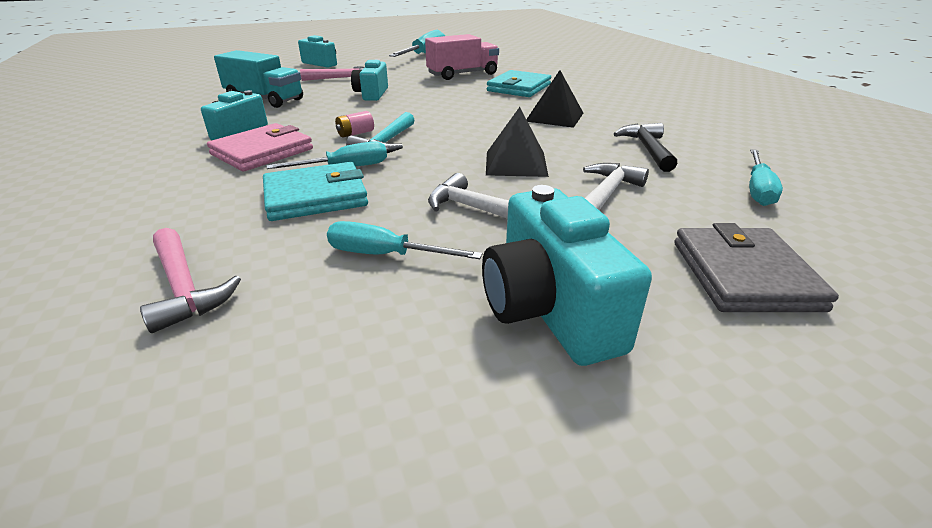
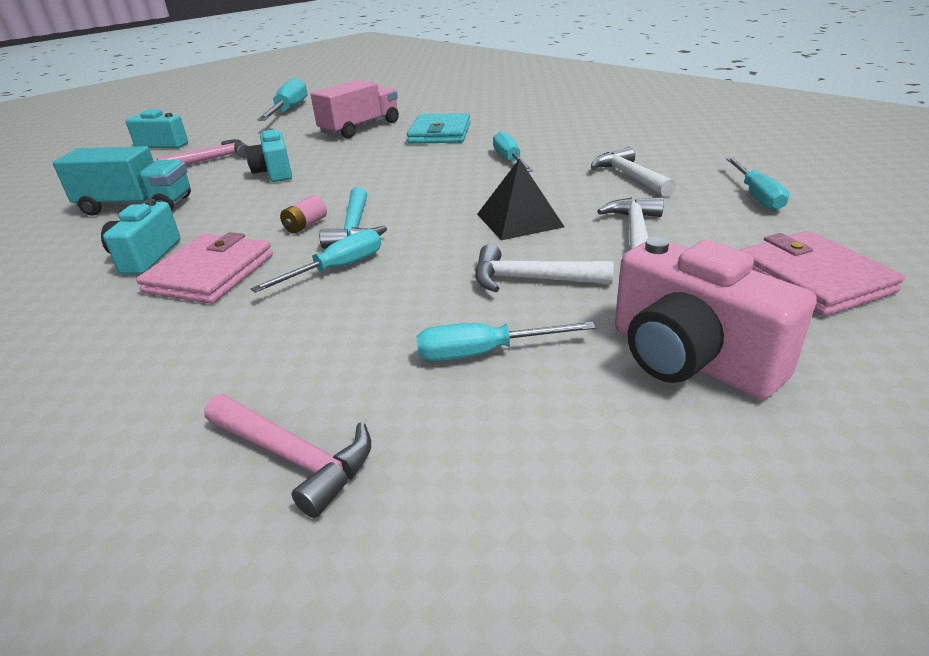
camera: 20 degrees left, 0 degrees up
(315, 196) = (337, 310): turquoise wallet -> none
(549, 310) = (689, 359): turquoise camera -> pink camera
(555, 117) = (509, 160): black pyramid -> turquoise screwdriver
(647, 149) = (629, 177): black hammer -> white hammer
(744, 275) = (812, 278): grey wallet -> pink wallet

